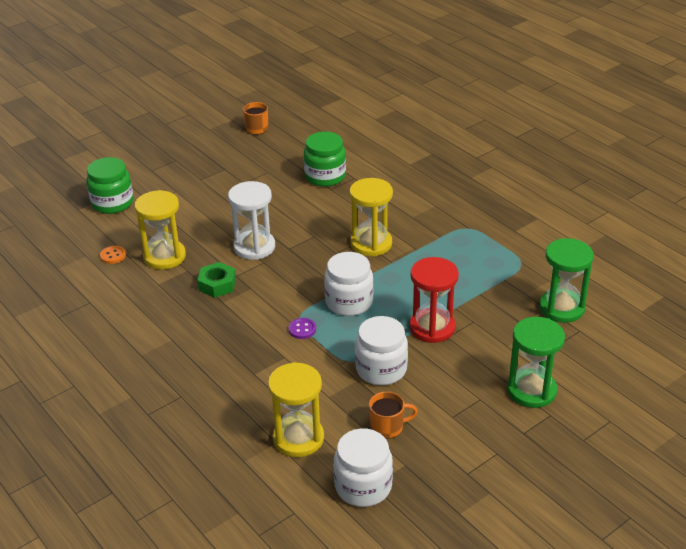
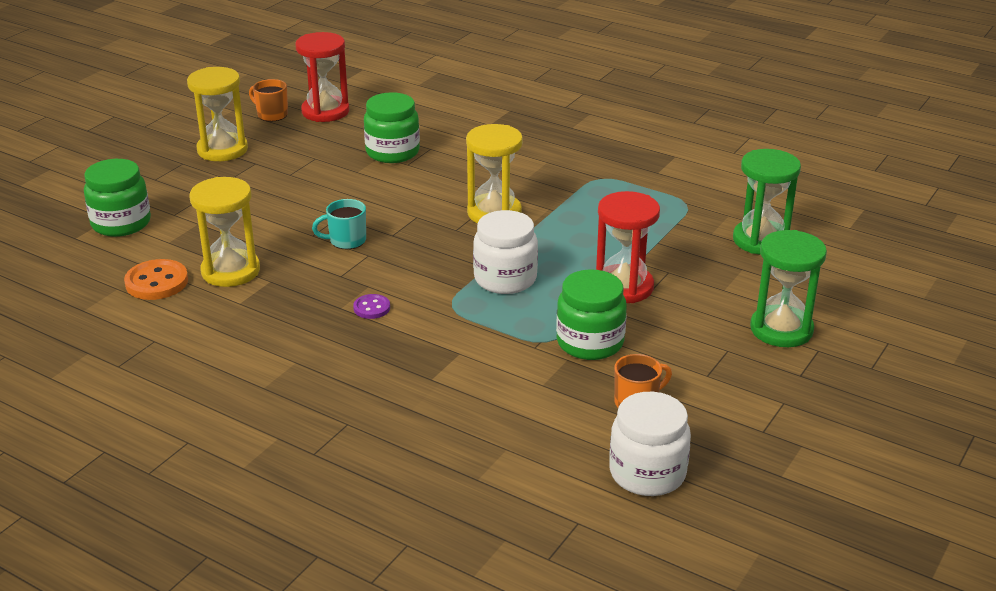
camera: 20 degrees left, 5 degrees down
(113, 256) = (157, 282): orange button -> orange button, size x1.73
(217, 284) = (322, 290): green nut -> none
(254, 247) = (346, 241): white hourglass -> turquoise mug
(295, 132) = (325, 111): none -> red hourglass
(298, 438) = (532, 438): yellow hourglass -> yellow hourglass (222, 150)
(302, 329) = (464, 318): purple button -> purple button (371, 308)
(381, 369) = (590, 342): white jar -> green jar

